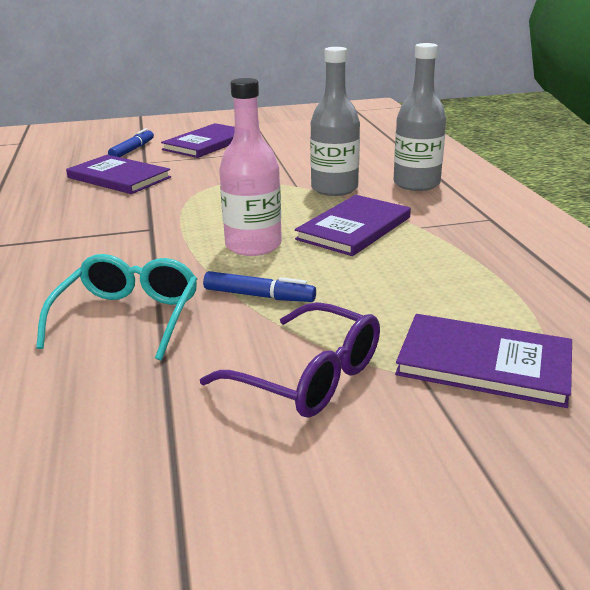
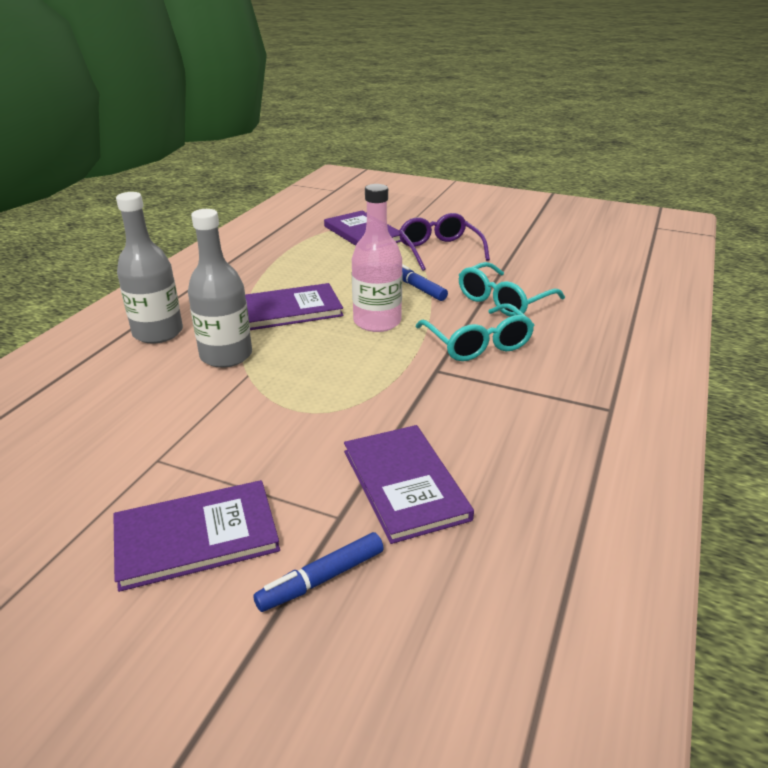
camera: 145 degrees left, 5 degrees up
(127, 259) = (478, 344): none -> turquoise glasses

